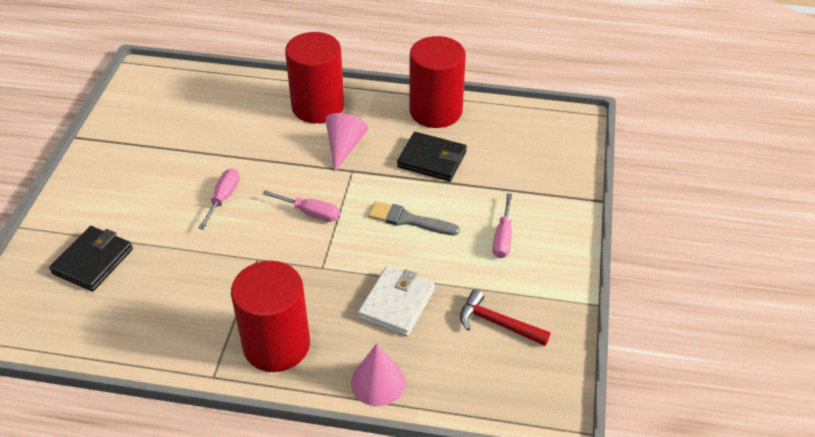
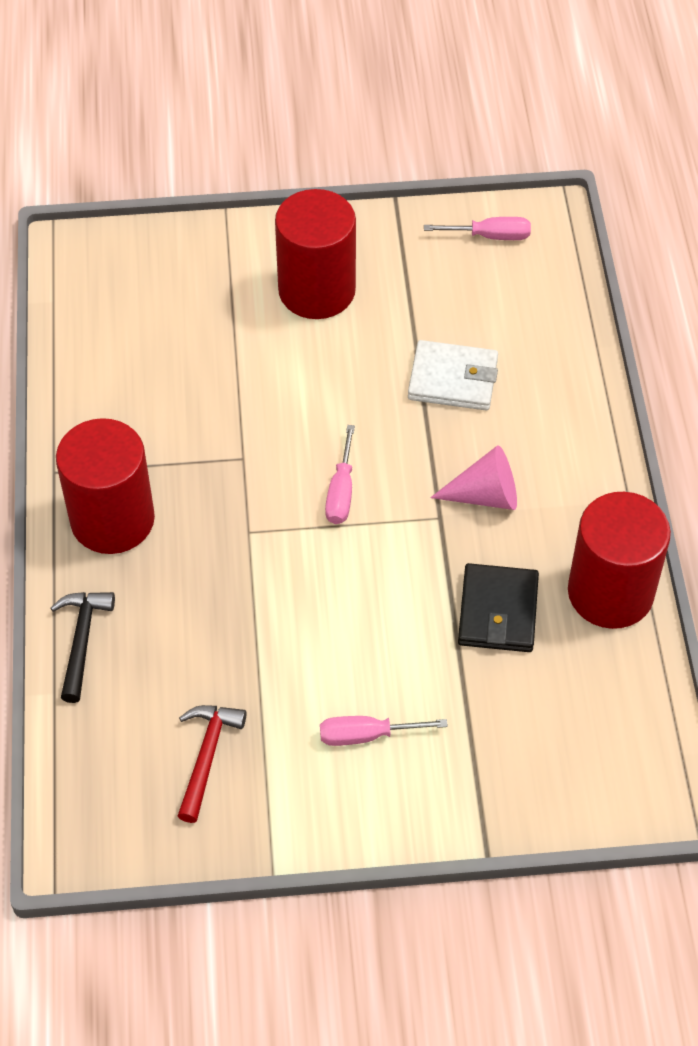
camera: 75 degrees right, 10 degrees up
(93, 261) = (192, 297): black wallet -> none
(223, 198) = (336, 389): pink screwdriver -> pink screwdriver (490, 236)
(318, 107) = (559, 440): red cylinder -> red cylinder (317, 290)
(378, 382) = (81, 640): pink cone -> black hammer
(396, 304) = (209, 631): white wallet -> white wallet (453, 379)
(408, 220) = (364, 610): grey brush -> none

